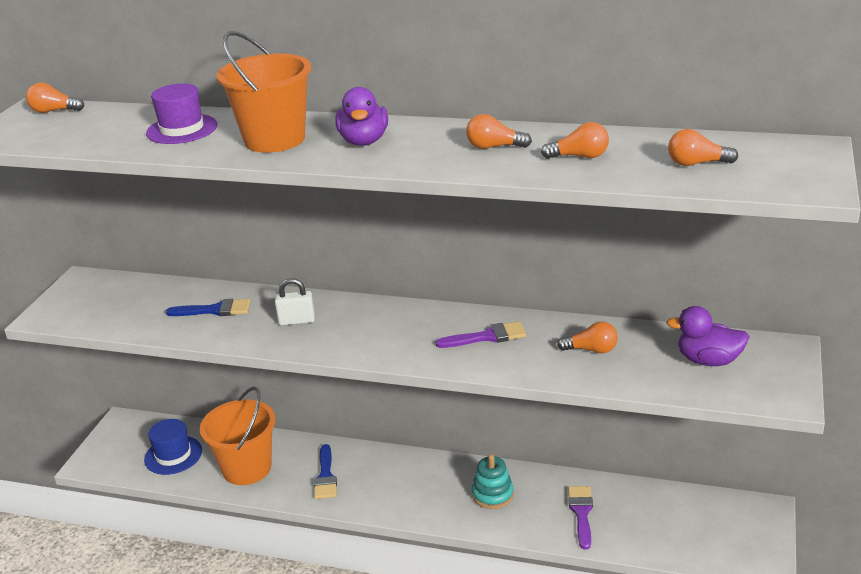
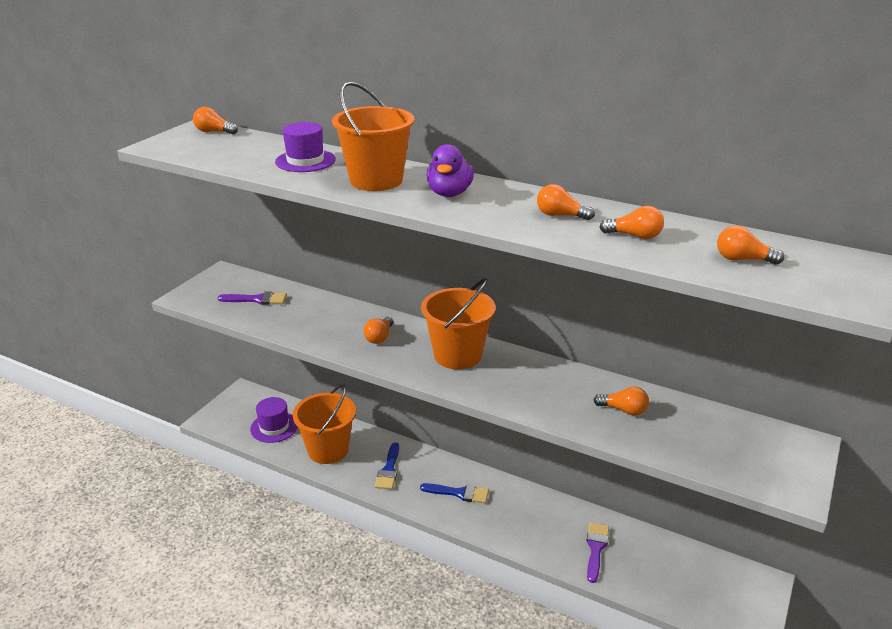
camera: 10 degrees right, 0 degrees up
(173, 455) = (274, 427): blue hat -> purple hat
(214, 310) = (317, 316): blue brush -> blue brush (459, 493)
(297, 321) = (379, 337): white padlock -> orange light bulb
(393, 325) = (457, 355): none -> orange bucket
(487, 337) = (534, 381): purple brush -> purple brush (257, 299)
(492, 494) = (523, 515): turquoise stacking toy -> none
(708, 360) = (728, 440): purple duck -> none

